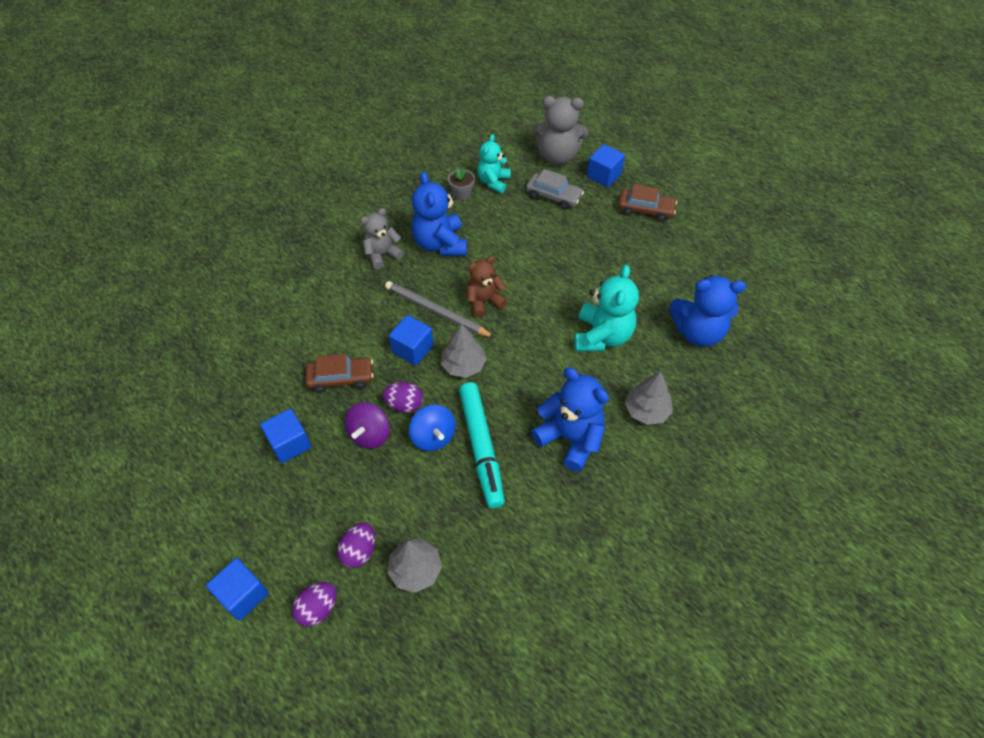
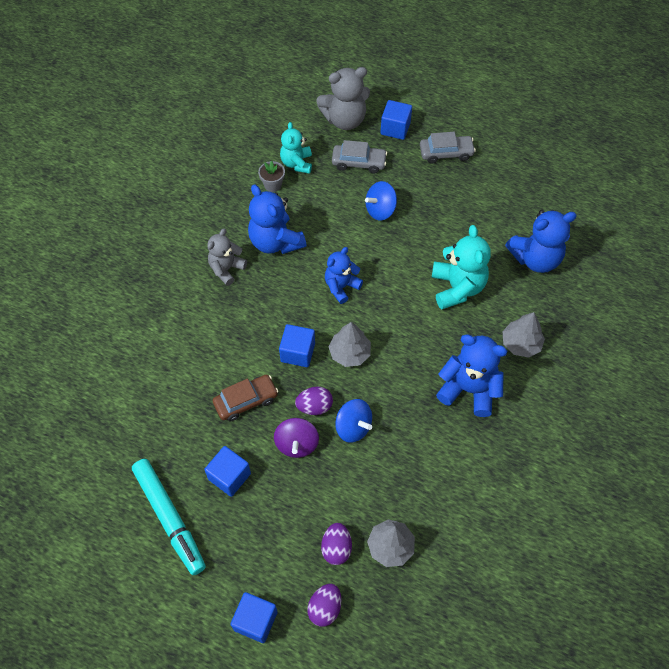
camera: 20 degrees left, 5 degrees up
(436, 311) = (302, 310): grey pencil -> none
(481, 447) = (398, 423): turquoise marker -> turquoise marker (170, 518)
(484, 301) = (341, 287): brown teddy bear -> blue teddy bear
(555, 243) = (380, 210): none -> blue spinning top
(645, 210) = (446, 153): brown car -> grey car

